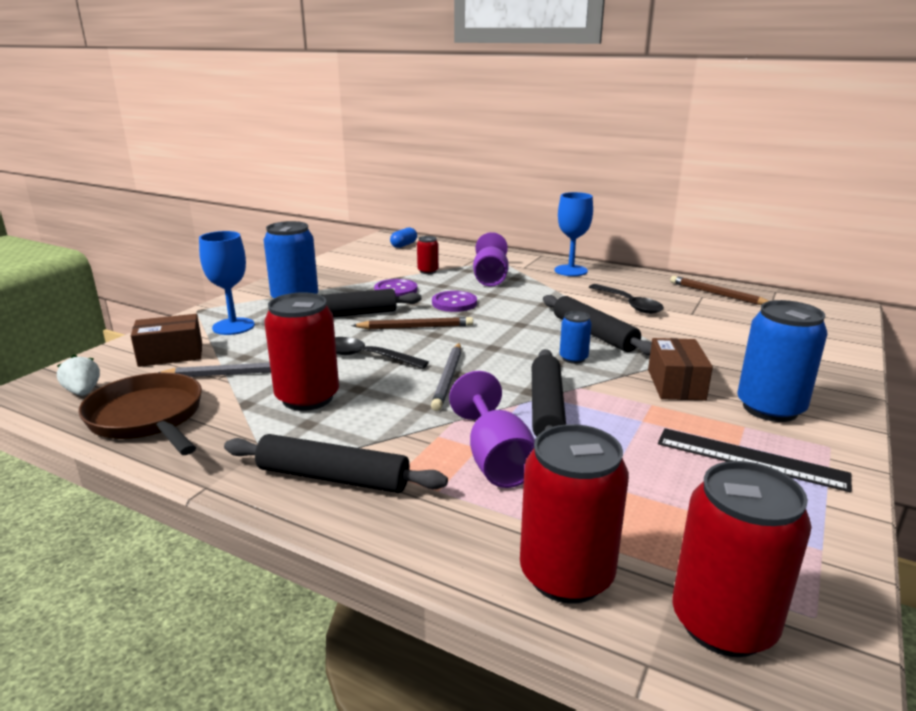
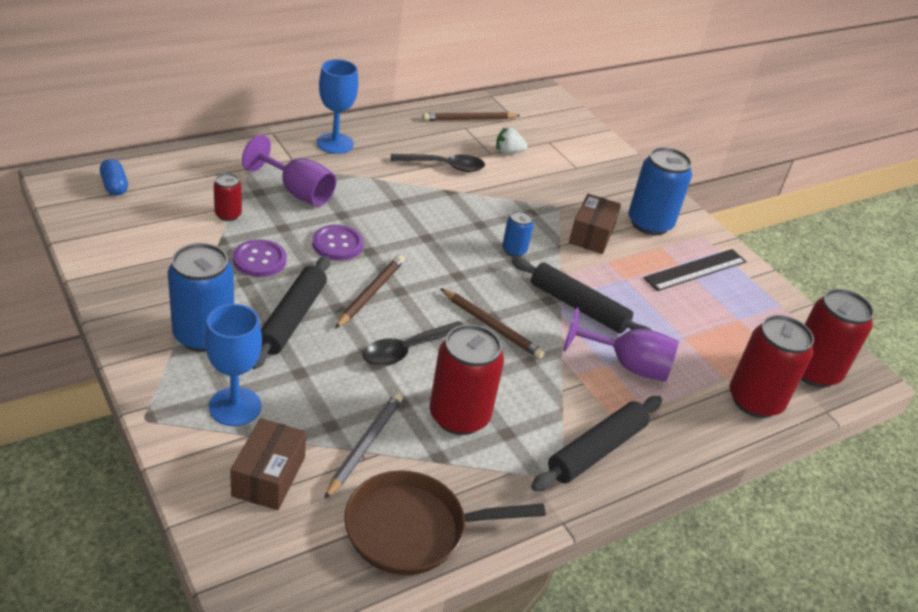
camera: 65 degrees left, 15 degrees up
(83, 392) = (307, 567): white strawberry -> white strawberry (508, 152)
(448, 378) = (491, 326): grey pencil -> brown pencil
(594, 334) = (481, 216): black rolling pin -> none
(676, 384) = (591, 235): brown box -> brown box turned 75 degrees clockwise

